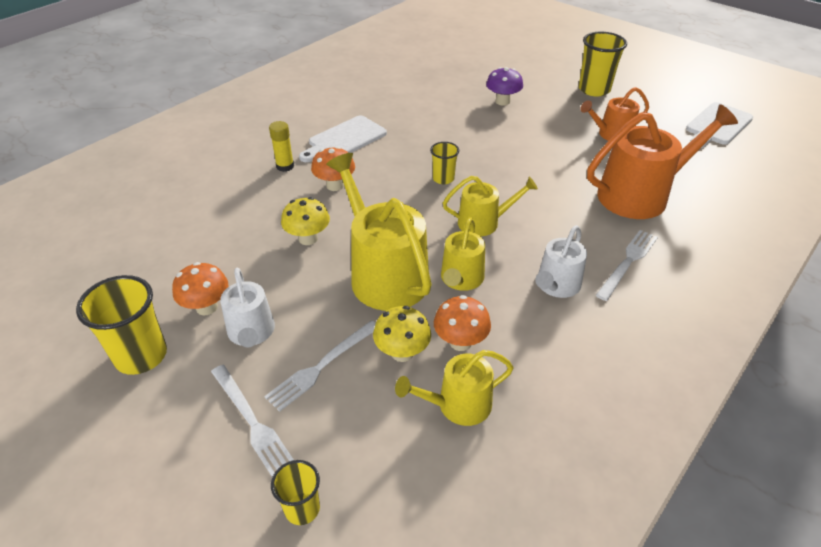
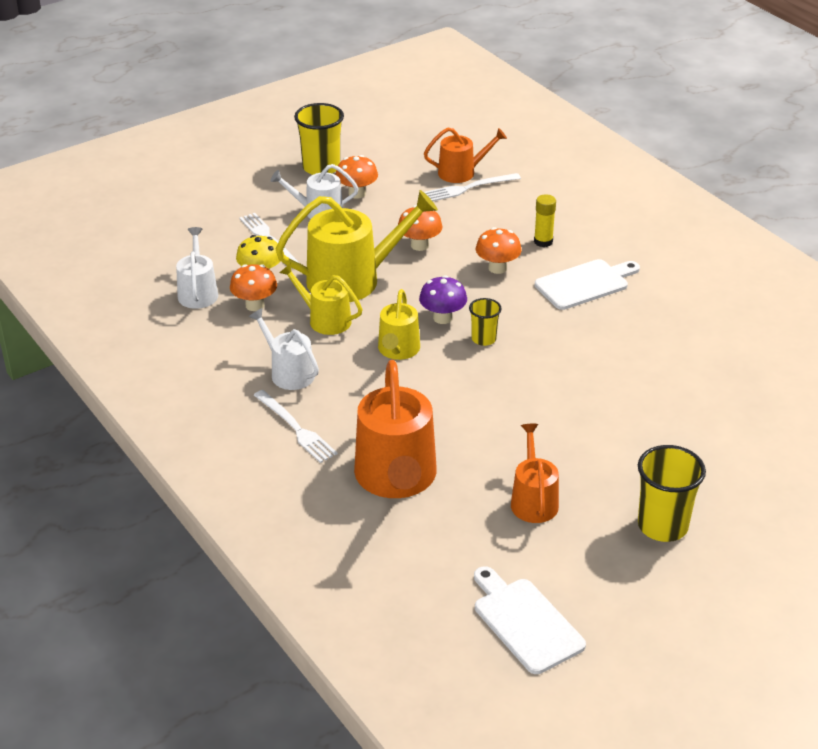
camera: 105 degrees right, 5 degrees down
(158, 233) = (461, 172): none -> orange watering can
(252, 421) = (237, 208): white fork -> white fork (469, 188)
(302, 509) = (163, 222): yellow cup -> none
(308, 238) = (419, 245): yellow mushroom -> orange mushroom
(344, 139) = (585, 284): white cutting board -> white cutting board turned 90 degrees clockwise
(458, 405) = (198, 292): yellow watering can -> white watering can
(502, 101) = (646, 424): purple mushroom -> purple mushroom (442, 318)

